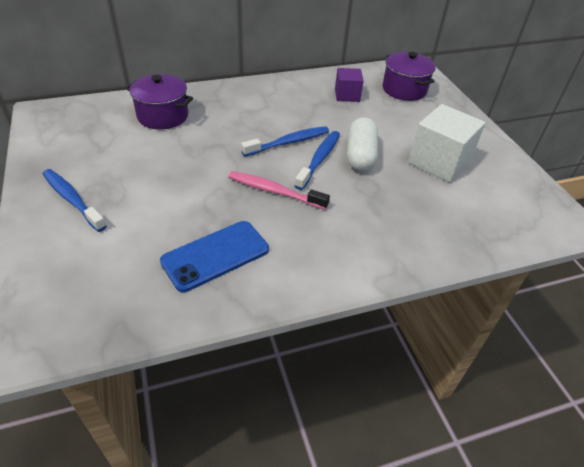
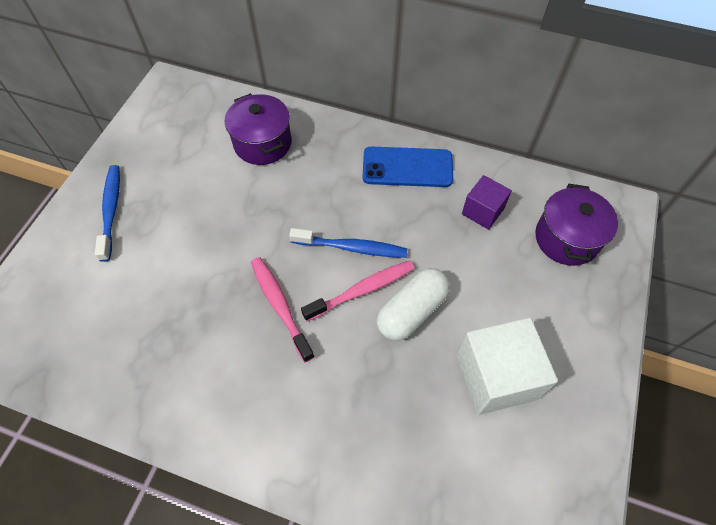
camera: 40 degrees right, 15 degrees up
(215, 255) = (165, 350): blue phone -> blue phone (407, 167)
(319, 159) = (362, 290): blue toothbrush -> pink toothbrush

